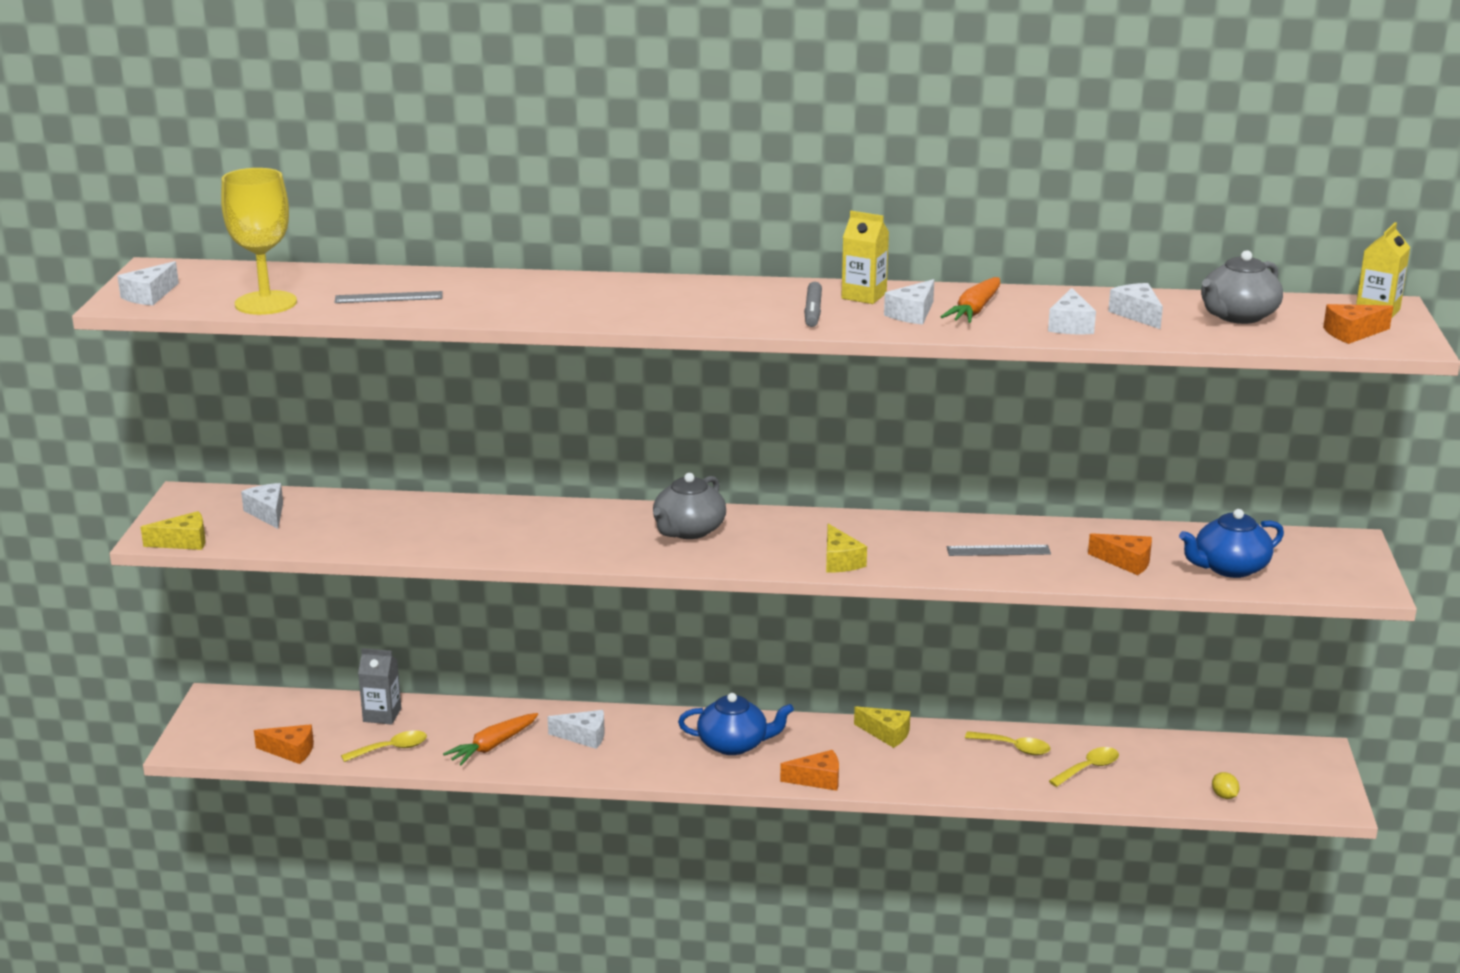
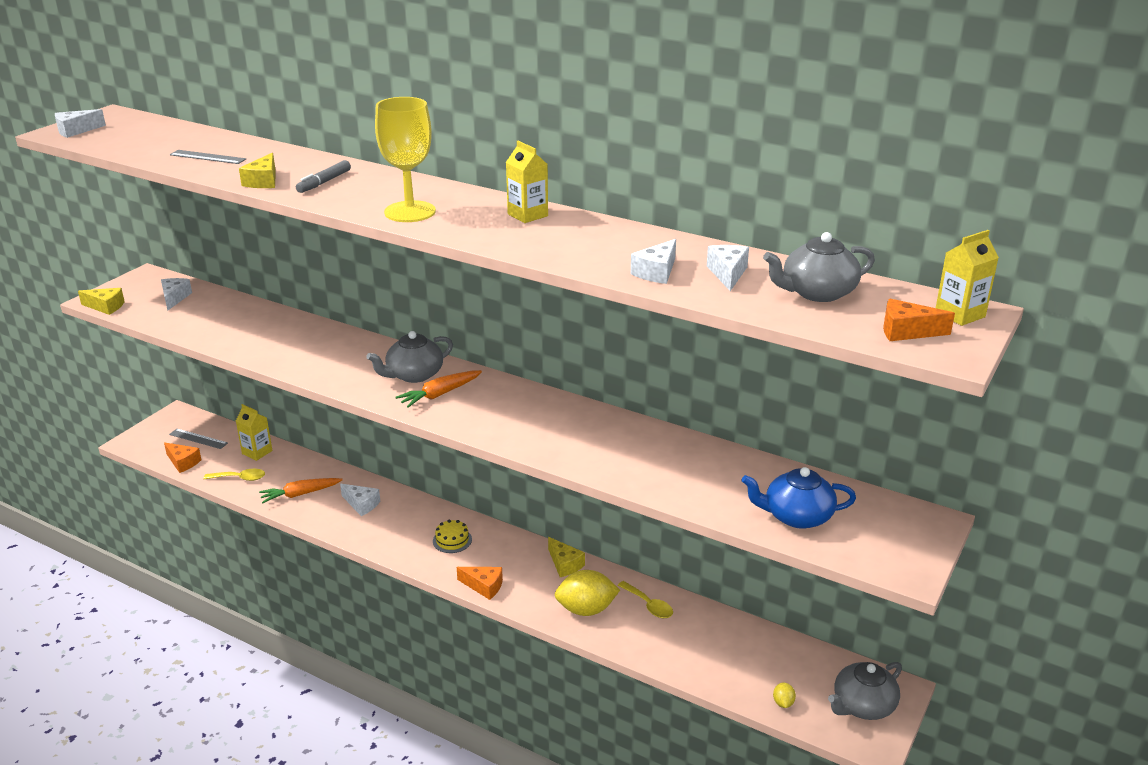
camera: 25 degrees right, 5 degrees up
(266, 303) = (130, 148): yellow goblet -> yellow goblet (410, 212)
(382, 715) = (257, 452): grey carton -> yellow carton
(734, 744) = (452, 540): blue teapot -> yellow cake
(813, 311) = (471, 221): grey marker -> grey marker (324, 182)
(840, 561) = (492, 427): yellow cheese -> yellow cheese (263, 181)
(912, 314) = (543, 237): white cheese -> none
(952, 770) = (586, 609): none -> yellow lemon
(974, 310) = (596, 244): orange carrot -> orange carrot (439, 394)
(998, 551) = (619, 449): grey ruler -> grey ruler (198, 439)
(1089, 768) = (692, 641): yellow spoon -> none
(1126, 562) = (713, 487): orange cheese -> none
(1298, 776) = (863, 705): none -> grey teapot

